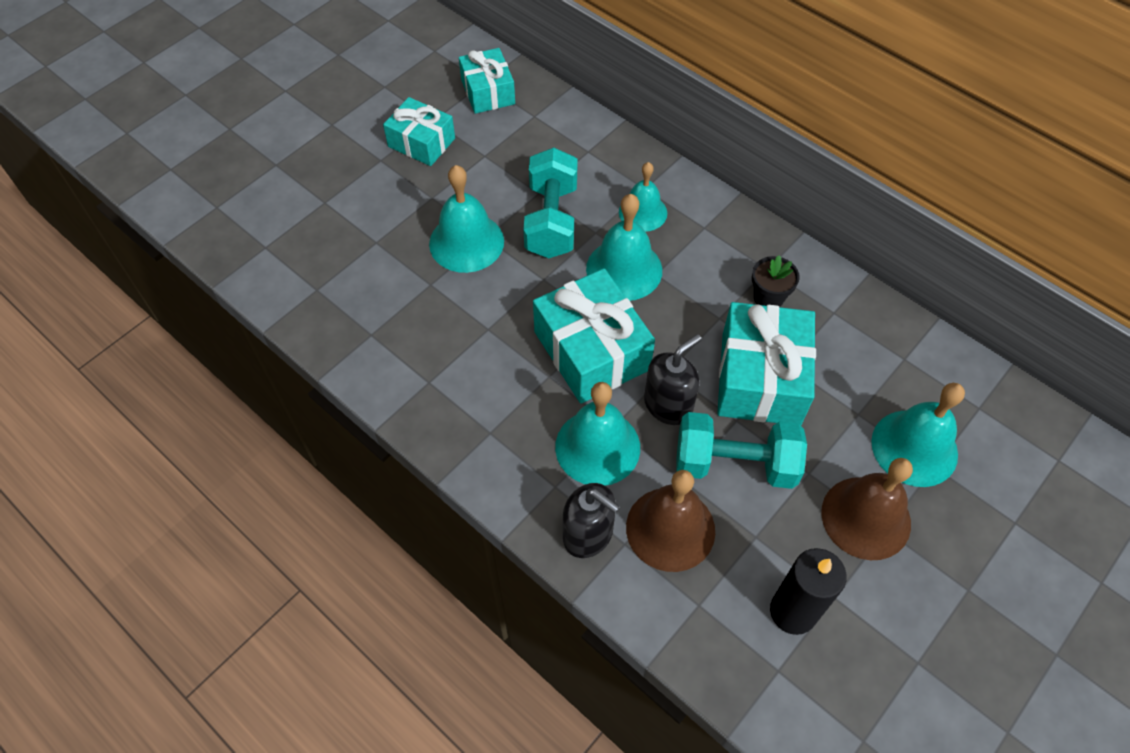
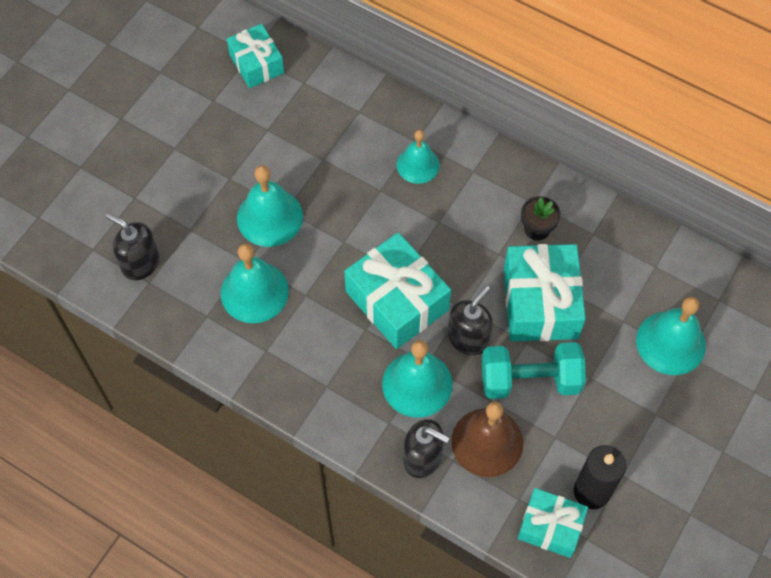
camera: 10 degrees left, 5 degrees up
(312, 268) = (140, 263): none -> black soap dispenser
(421, 142) = (207, 125): turquoise gift -> turquoise gift (550, 527)
(551, 220) = (339, 185): turquoise dumbbell -> none
(624, 269) = (411, 222): turquoise bell -> turquoise bell (254, 292)
(866, 517) = (639, 407): brown bell -> none

